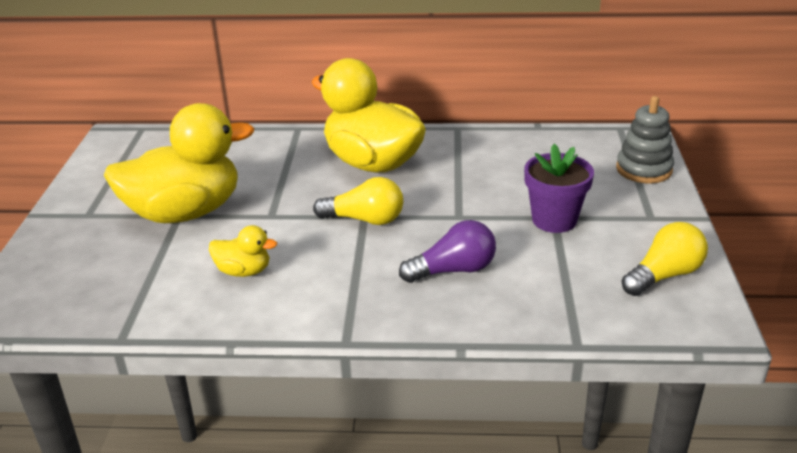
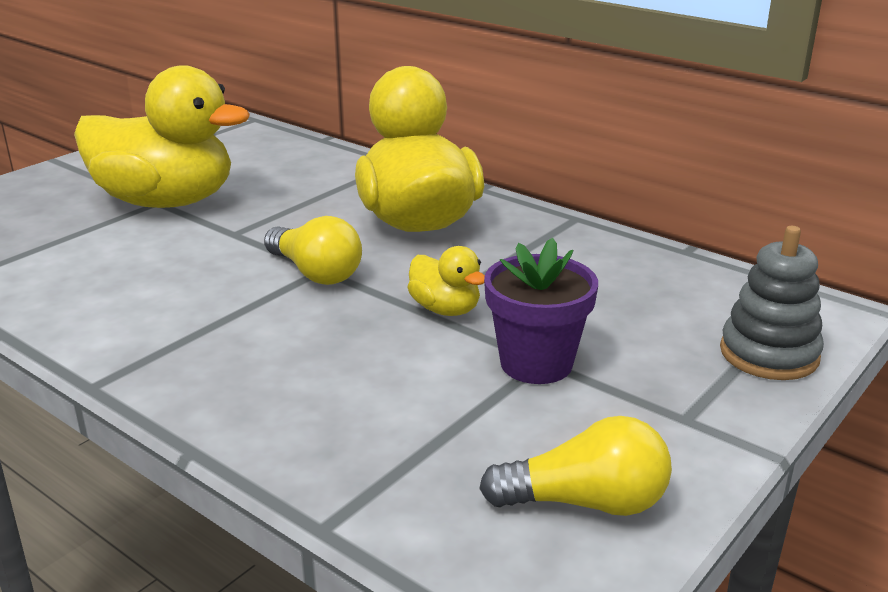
camera: 35 degrees right, 5 degrees down
(244, 271) = (123, 274): yellow duck -> yellow duck (445, 309)
(453, 270) = (321, 366): purple light bulb -> none

